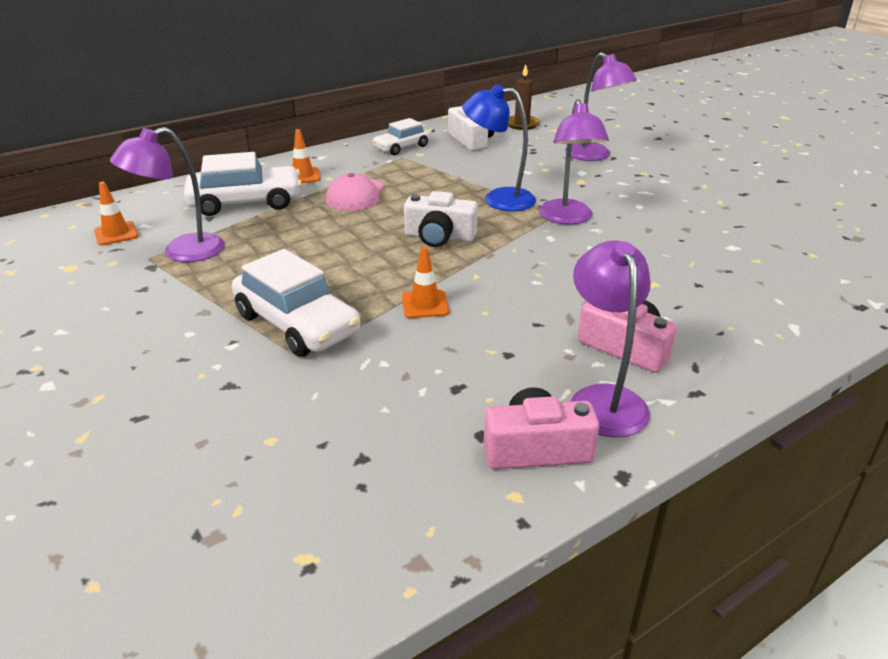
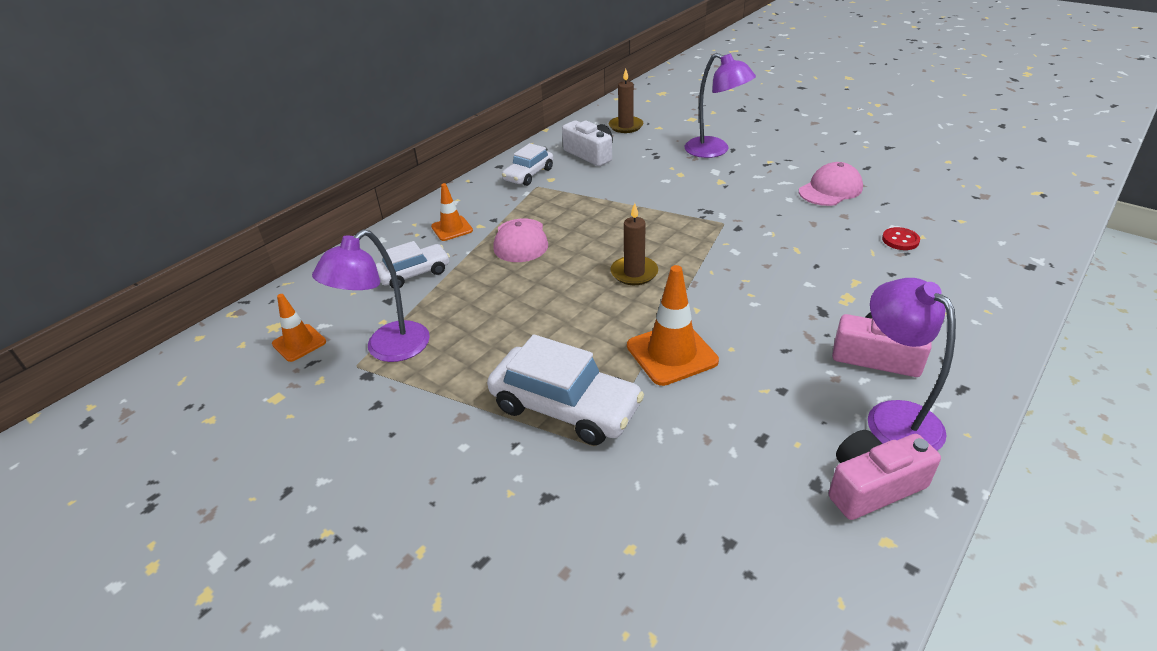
camera: 15 degrees left, 5 degrees up
(246, 202) = (414, 273): white car -> white car, size x0.61
(425, 304) = (671, 353): orange traffic cone -> orange traffic cone, size x1.64
(439, 237) = (634, 273): white camera -> brown candle
(498, 199) = (660, 217): blue lamp -> none
(567, 218) = (736, 226): purple lamp -> none
(689, 205) = (830, 189): none -> pink cap
(730, 259) = (900, 240): none -> red button

